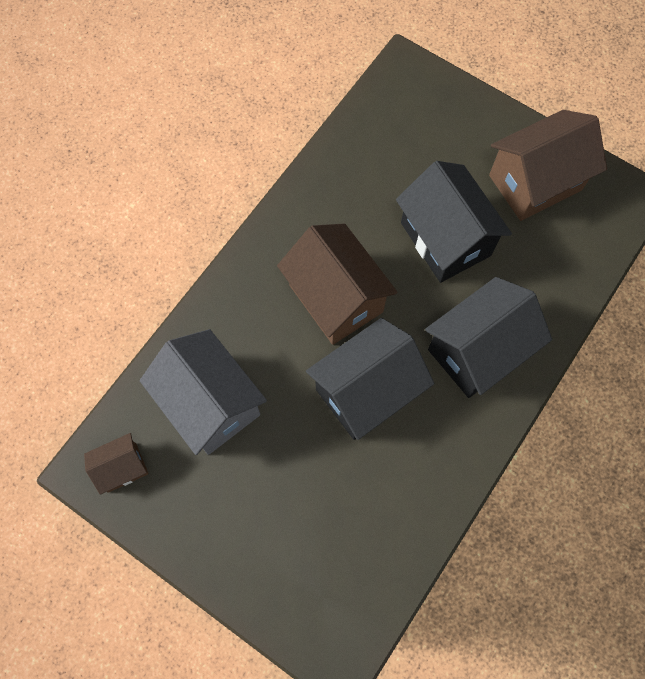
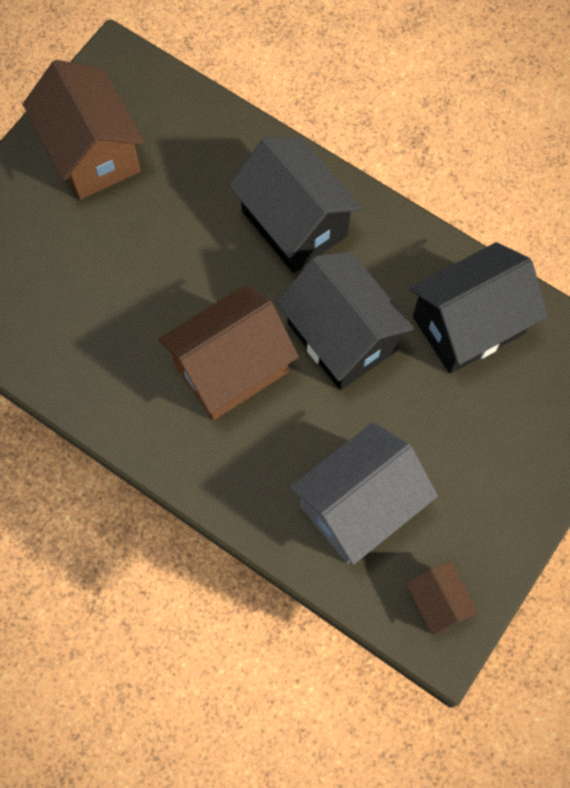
camera: 90 degrees left, 0 degrees up
(445, 239) = (160, 249): black house -> black house (468, 325)

